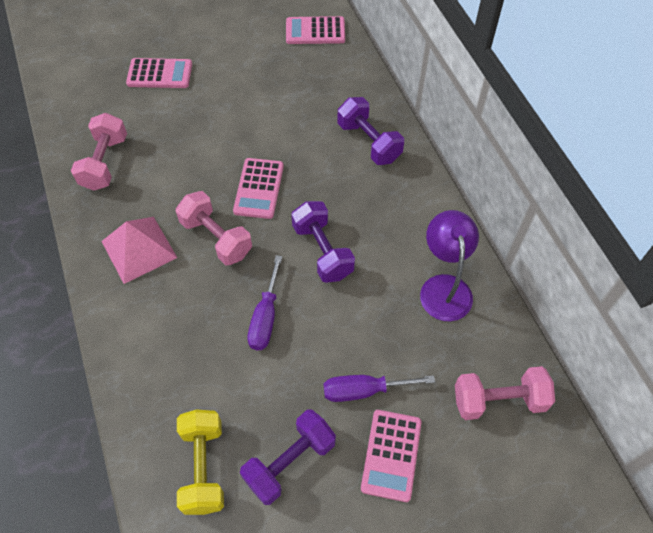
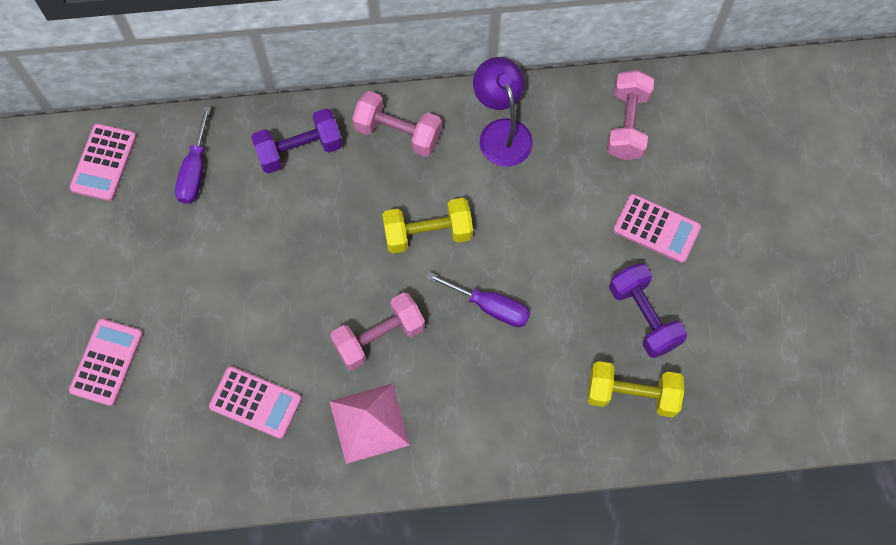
camera: 75 degrees left, 10 degrees up
(105, 163) = (231, 447): pink dumbbell -> pink dumbbell (398, 133)
(259, 188) = (326, 280): pink calculator -> pink calculator (255, 402)
(322, 251) = (428, 233): purple dumbbell -> yellow dumbbell
(364, 390) = (590, 235): purple screwdriver -> purple screwdriver (195, 171)
(444, 287) = (501, 132): purple lamp -> purple lamp turned 60 degrees clockwise

